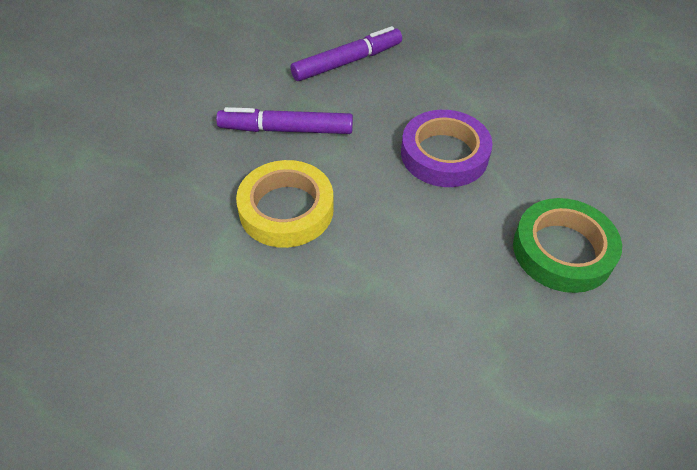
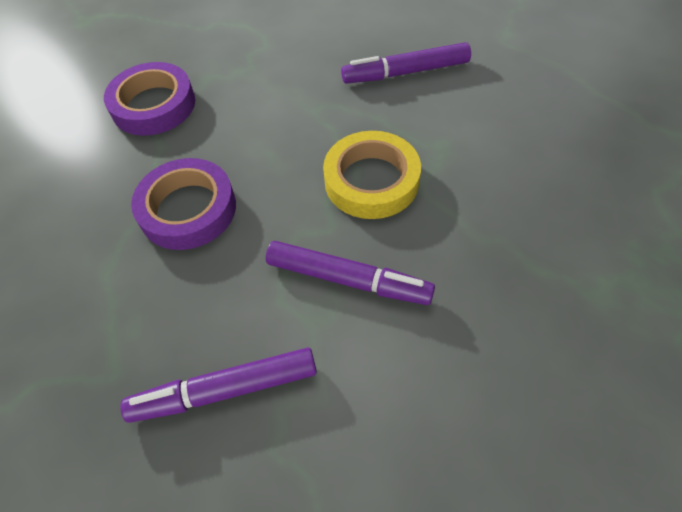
camera: 160 degrees left, 5 degrees up
(275, 364) = (405, 72): none -> purple marker
(562, 250) = (153, 105): green tape -> purple tape

